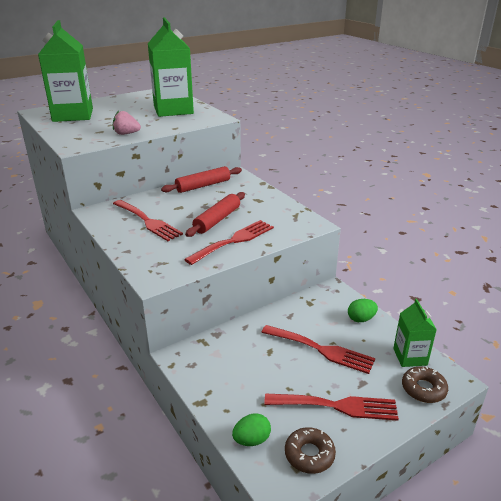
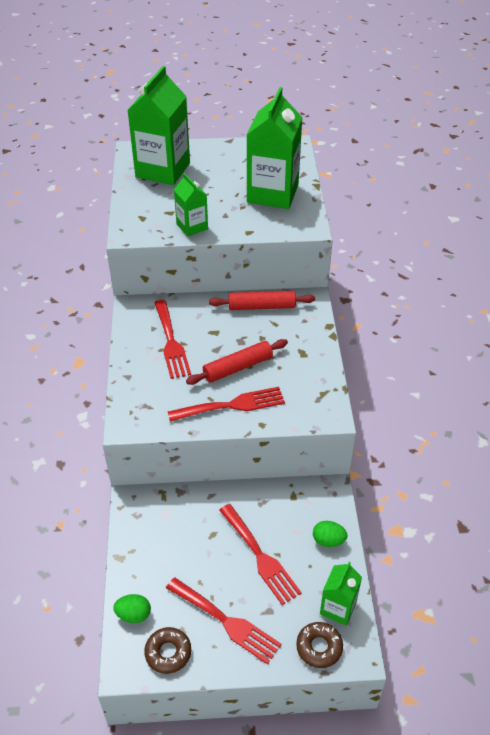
camera: 30 degrees right, 15 degrees up
(126, 134) = (192, 226): pink strawberry -> green carton

